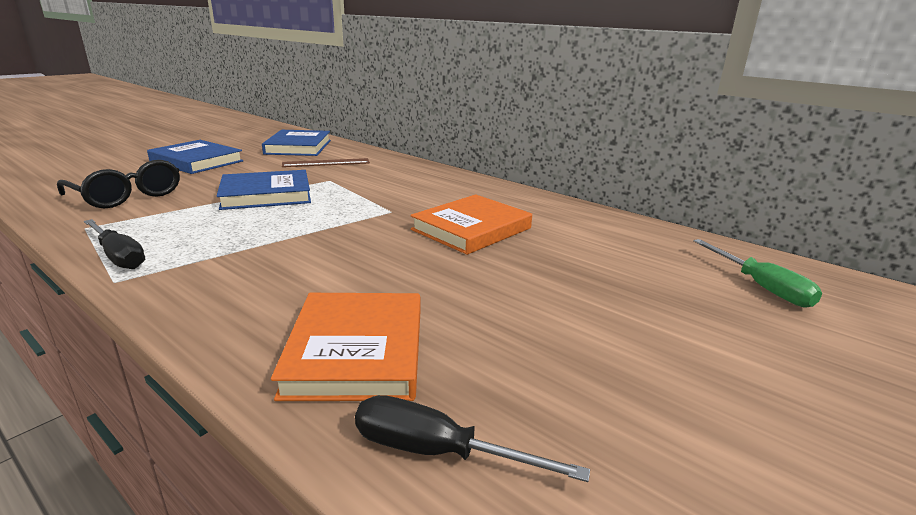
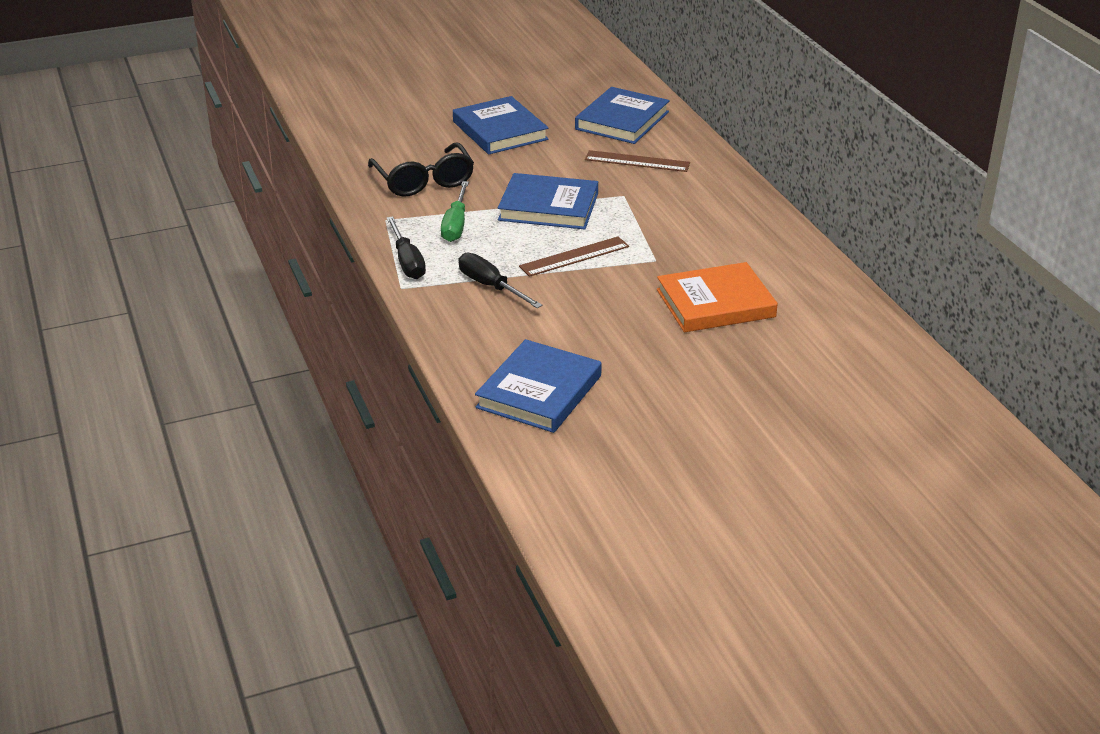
camera: 30 degrees right, 10 degrees up
(313, 221) = (574, 256): none -> brown ruler
(357, 351) = (539, 392): orange book -> blue book
(438, 452) = (548, 462): black screwdriver -> black screwdriver (490, 286)
(761, 287) = (917, 437): green screwdriver -> green screwdriver (456, 225)

